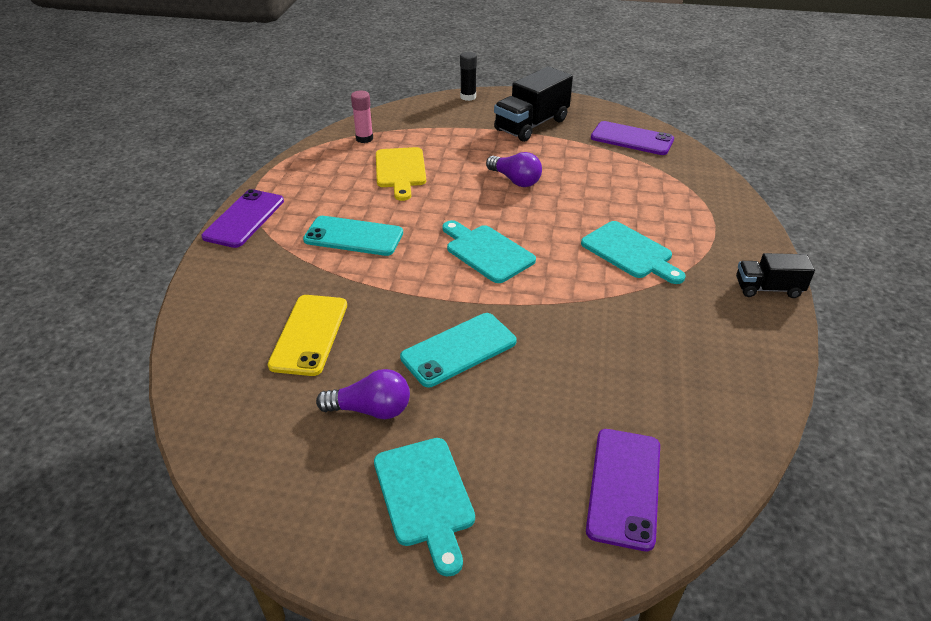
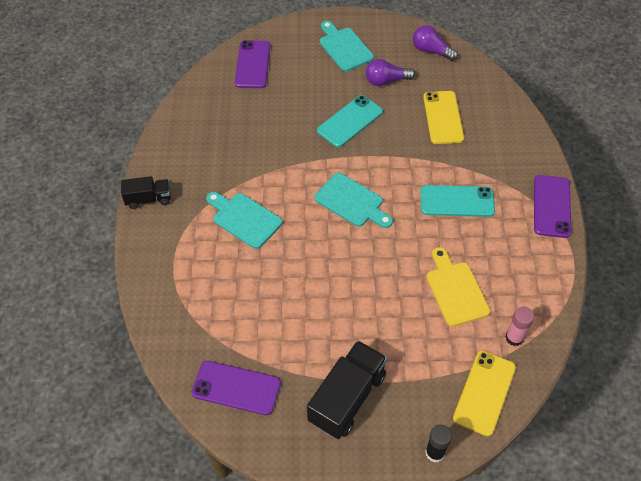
camera: 170 degrees right, 15 degrees up
(411, 116) = (484, 392): none -> yellow phone
(515, 180) = (346, 293): purple light bulb -> purple light bulb (431, 51)

